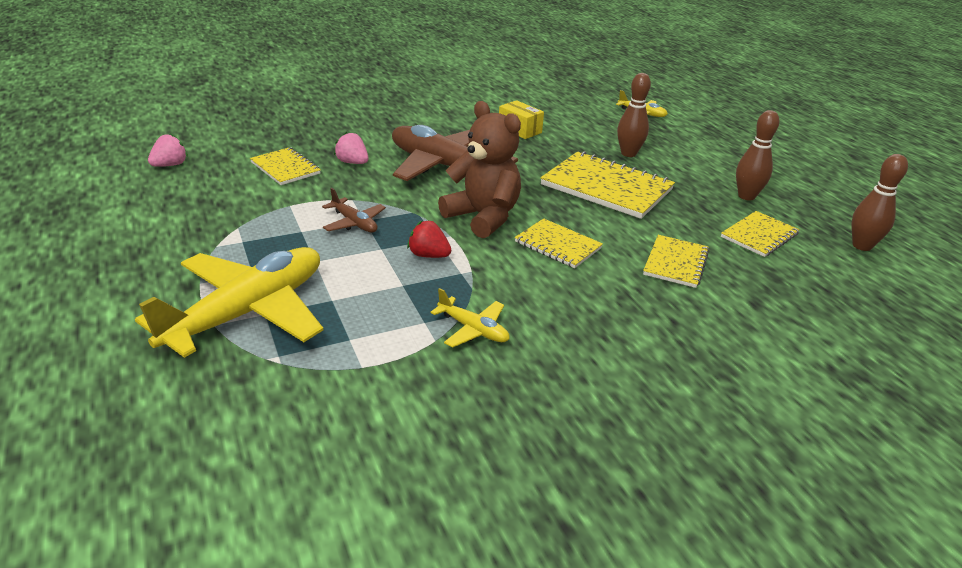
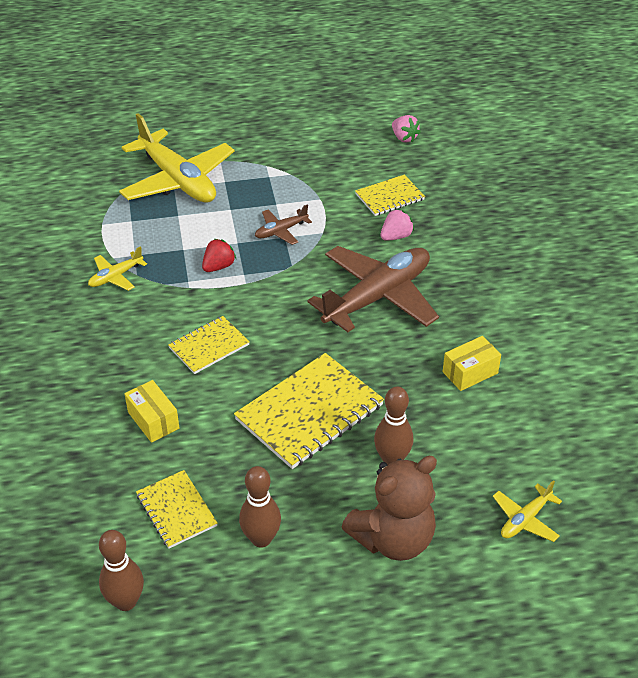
camera: 105 degrees right, 10 degrees up
(483, 217) = (270, 307): brown teddy bear -> brown teddy bear (393, 539)
(675, 263) = (153, 420): yellow notebook -> yellow box

